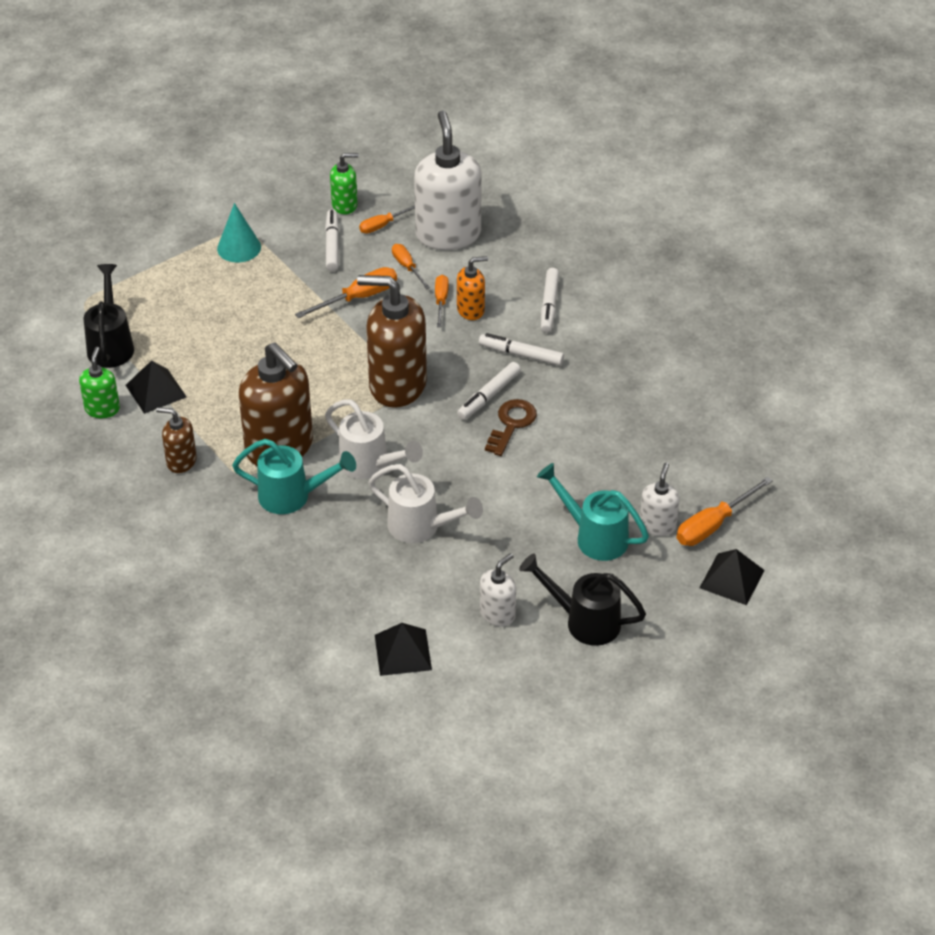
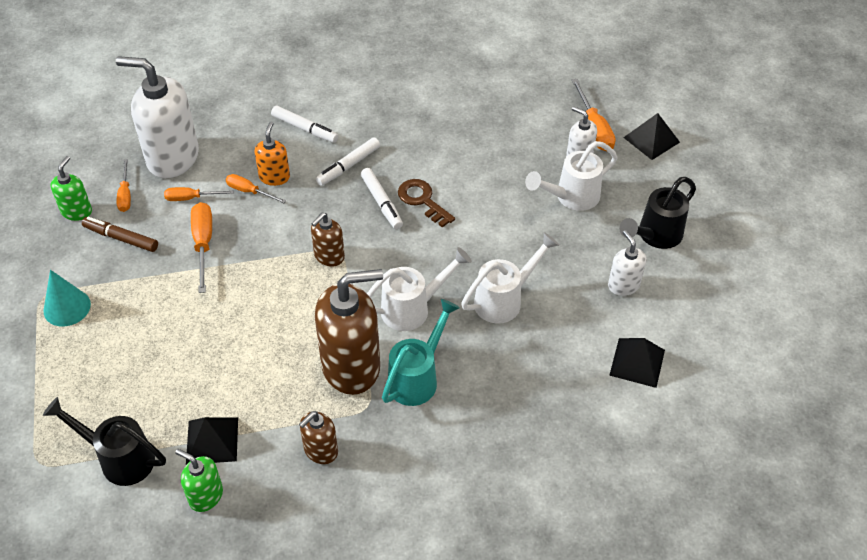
camera: 65 degrees left, 5 degrees up
(332, 245) = (121, 238): white marker -> brown marker
(397, 385) = (329, 256): brown soap dispenser -> brown soap dispenser, size x0.50
(594, 536) = (571, 197): turquoise watering can -> white watering can

